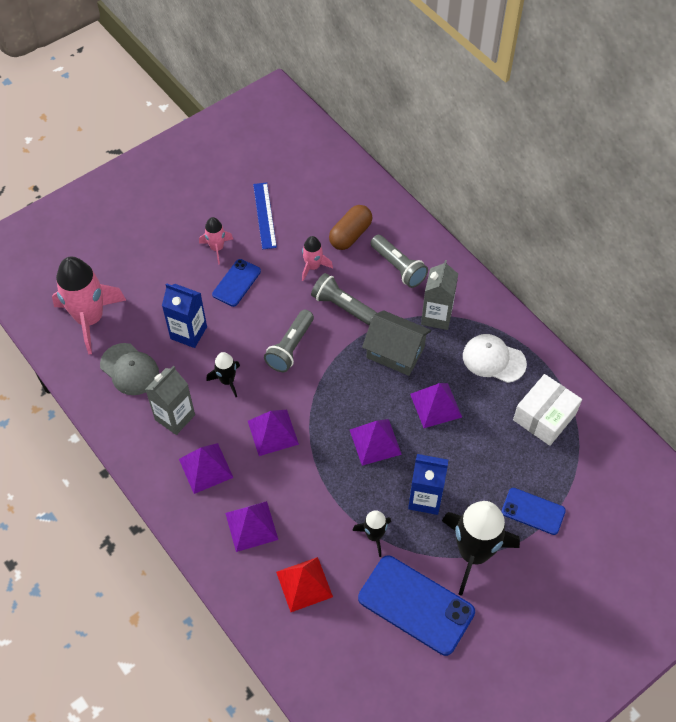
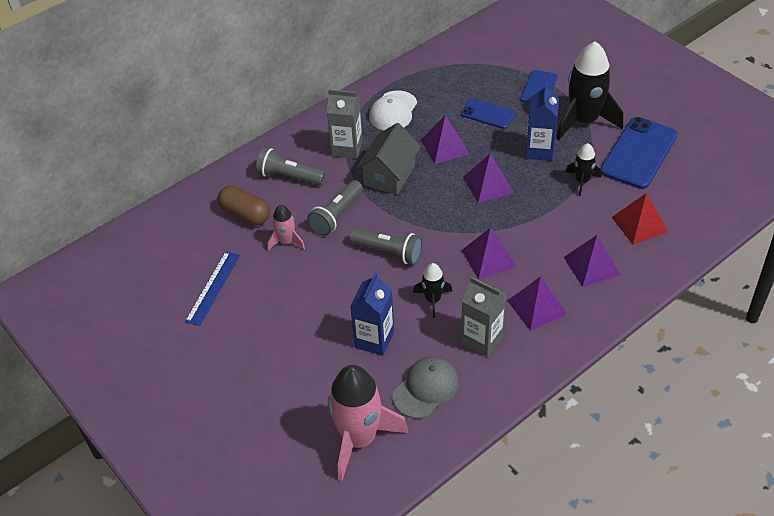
camera: 90 degrees left, 10 degrees down
(217, 248) = (258, 326): pink rocket -> none
(236, 283) = (307, 304): blue phone -> blue phone (488, 114)
(264, 215) = (213, 288): blue ruler -> blue ruler turned 60 degrees counterclockwise
(398, 267) = (289, 176): grey flashlight -> grey flashlight turned 120 degrees counterclockwise
(544, 417) = (449, 81): white box -> none

